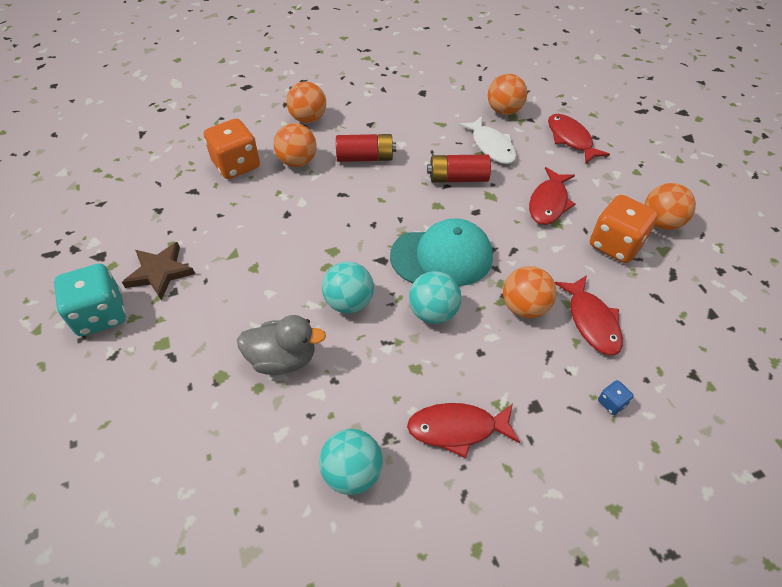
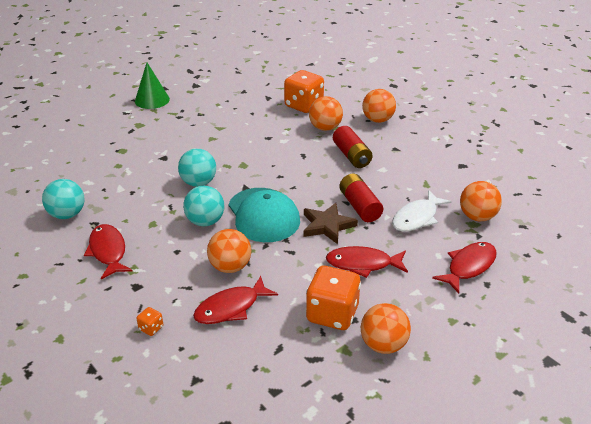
camera: 70 degrees right, 15 degrees down
(101, 315) = (152, 100): turquoise dice -> green cone
(160, 272) = (192, 107): brown star -> brown star (327, 225)
(283, 359) = (142, 169): grey duck -> none
(611, 403) = (151, 328): blue dice -> orange dice

